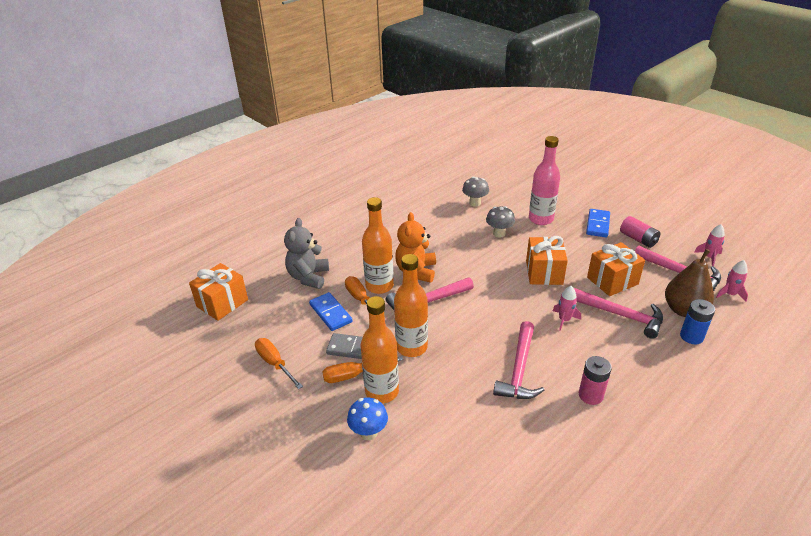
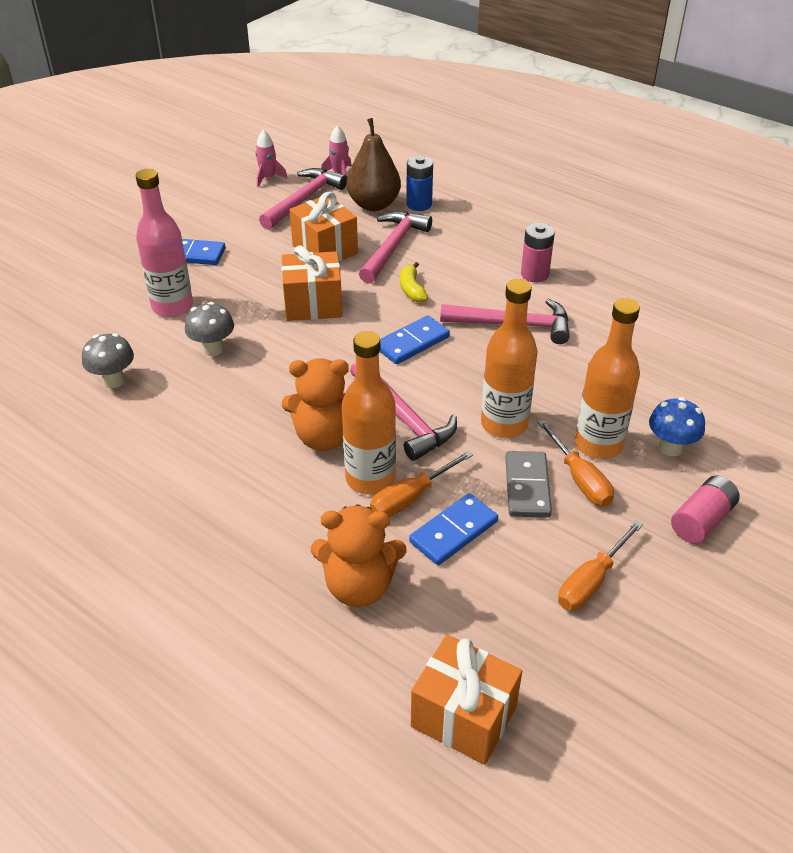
camera: 100 degrees left, 5 degrees up
(308, 277) = (359, 586): grey teddy bear -> orange teddy bear
(500, 314) = (412, 342): none -> blue domino
(564, 320) = (412, 289): pink rocket -> yellow banana
(638, 239) = (228, 224): pink battery -> pink battery (701, 520)

